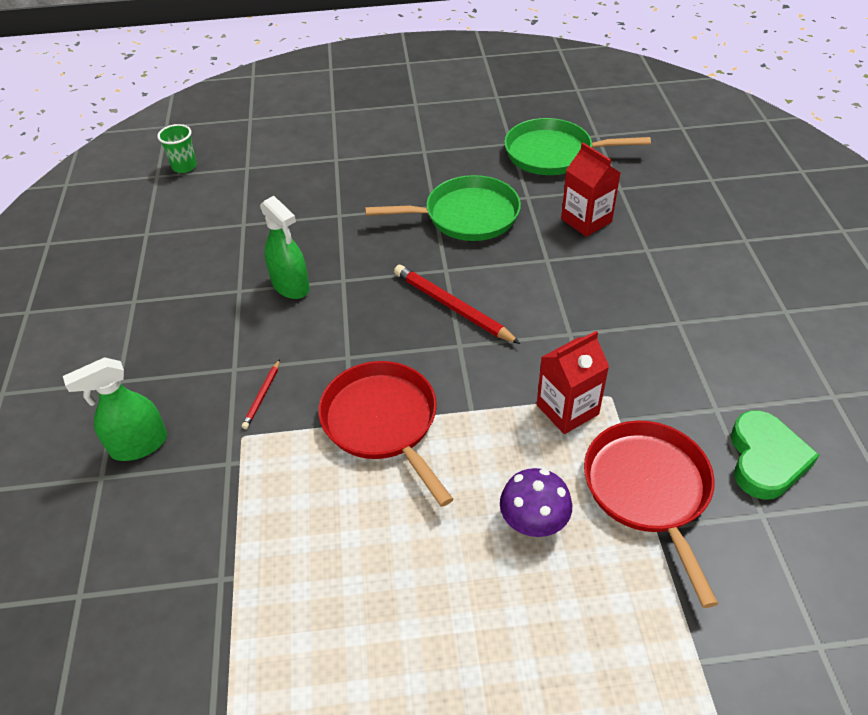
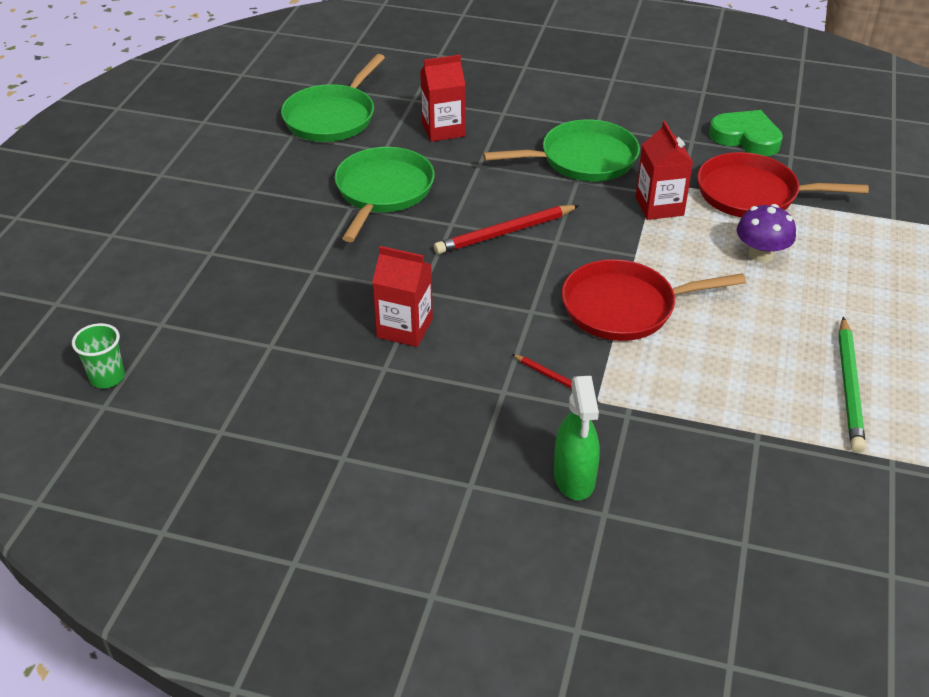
camera: 70 degrees left, 5 degrees down
(291, 286) = (404, 328): green spray bottle -> red carton
(332, 656) = (849, 387): none -> green pencil
(610, 328) = (583, 159): none -> green pan

